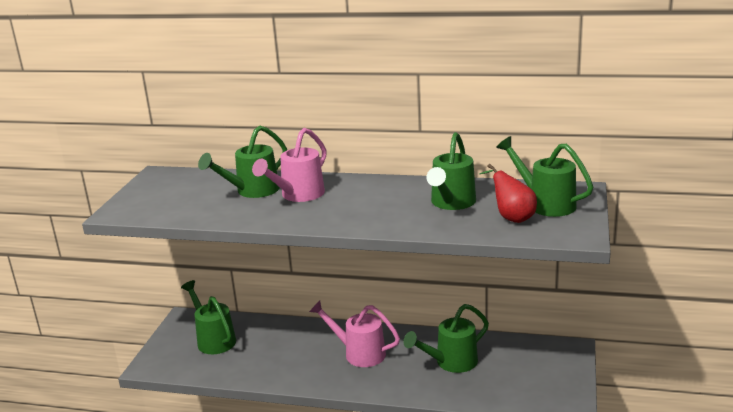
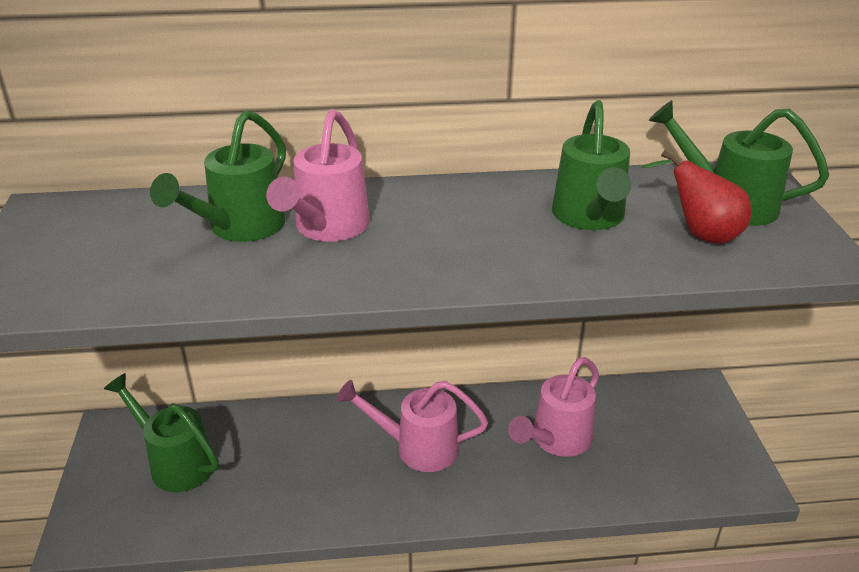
camera: 20 degrees left, 10 degrees up
(451, 362) = (556, 440): green watering can -> pink watering can

